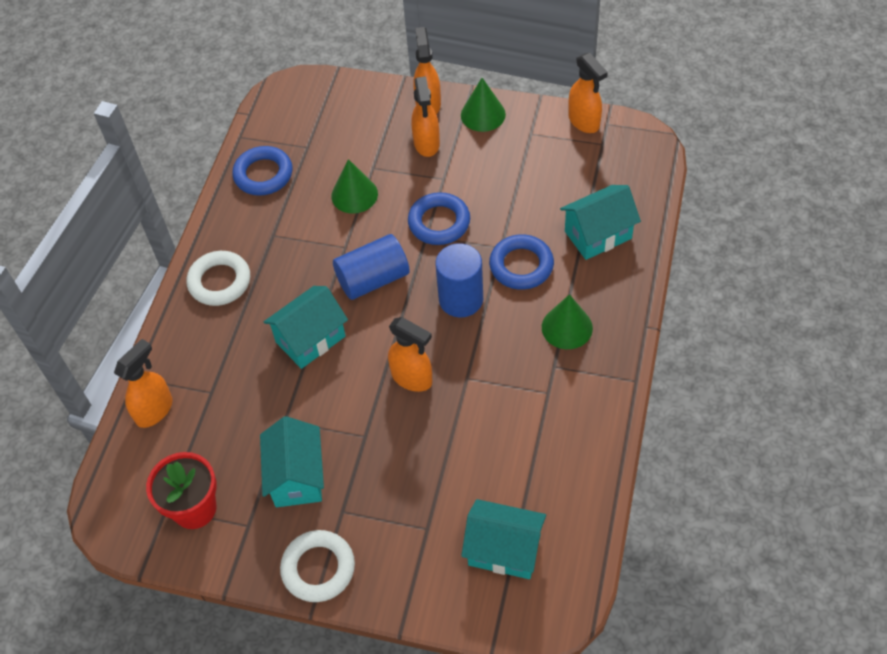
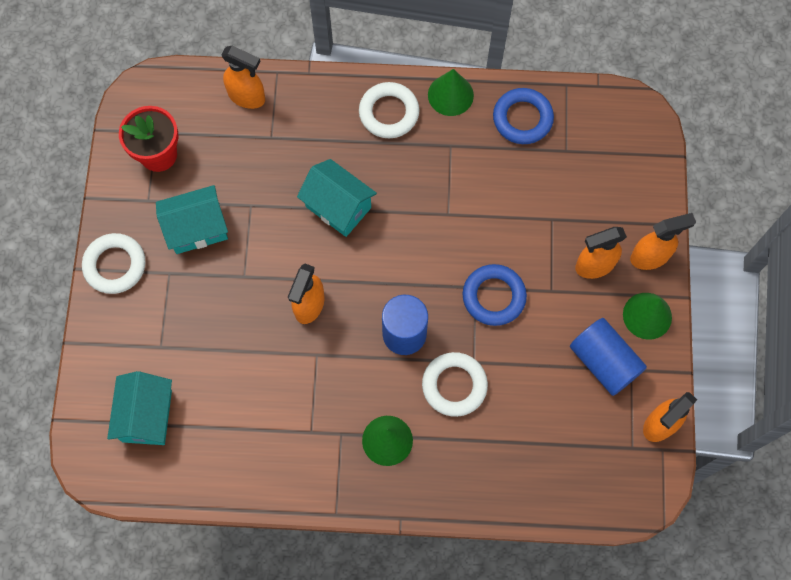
camera: 75 degrees right, 15 degrees up
(354, 195) = (513, 209): green cone -> green cone (450, 95)
(373, 279) = (414, 248): blue cylinder -> blue cylinder (603, 362)
(521, 265) = (454, 385): blue ring -> white ring
(598, 235) = (506, 457): turquoise house -> none

